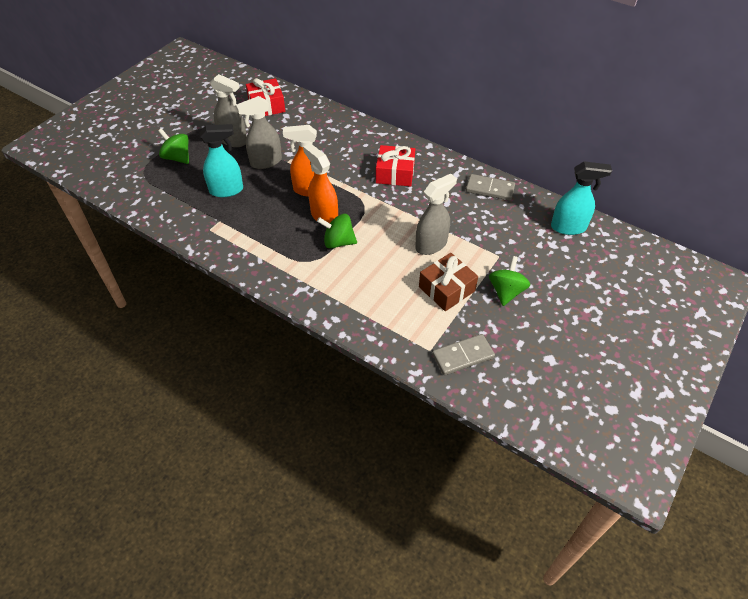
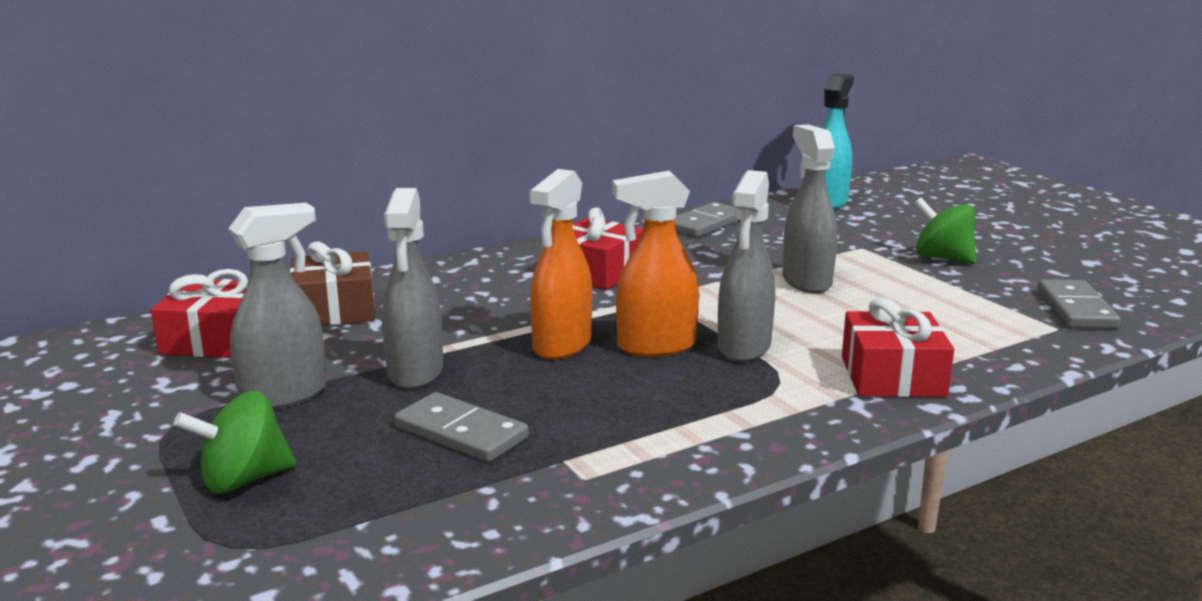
camera: 65 degrees left, 30 degrees down
(227, 190) = (461, 433): turquoise spray bottle -> grey domino
(335, 295) = (892, 376): none -> red gift
(338, 242) = (744, 348): green spinning top -> grey spray bottle
(446, 289) = (919, 291): brown gift -> brown gift (334, 309)

